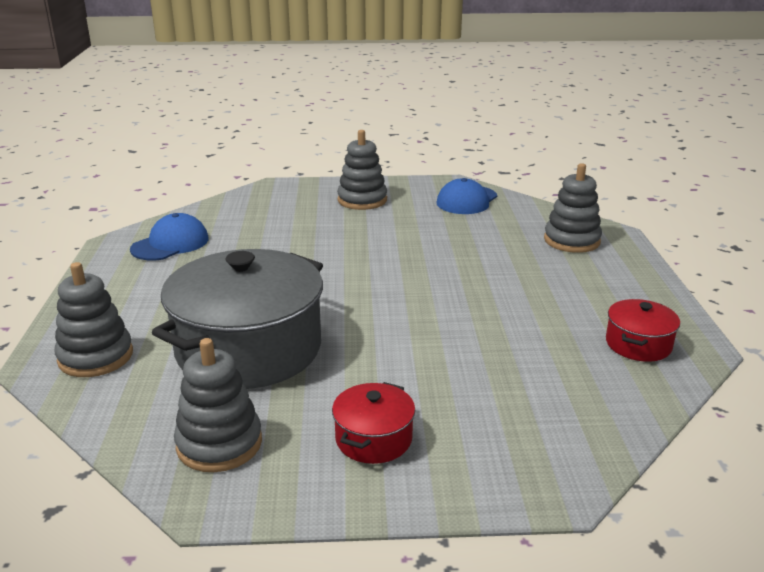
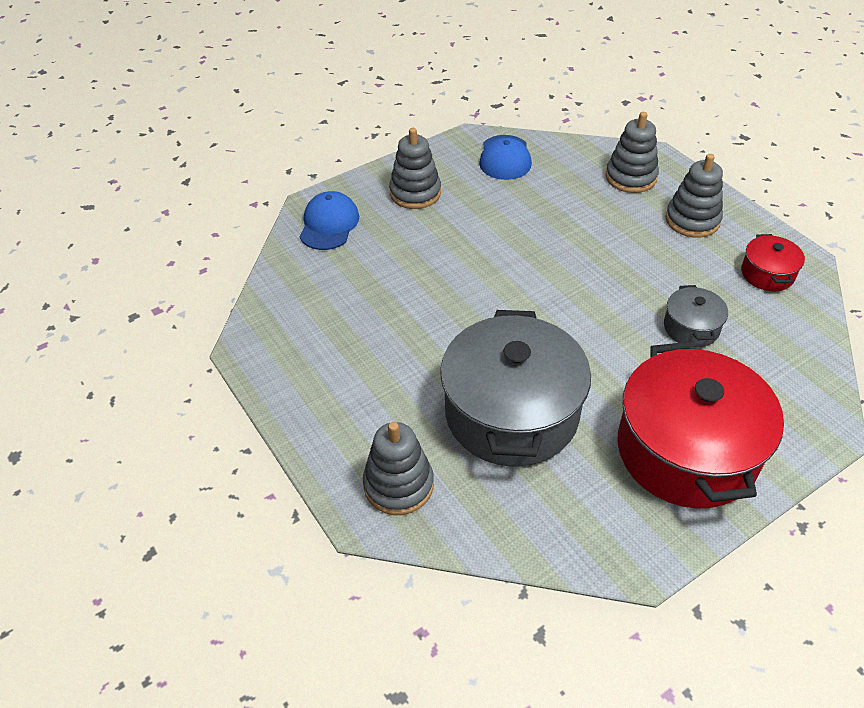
camera: 30 degrees left, 20 degrees up
(170, 244) = (302, 325): blue cap -> blue cap (329, 224)
(219, 443) = (591, 513): grey stacking toy -> grey stacking toy (692, 220)
(373, 439) = (686, 450): red pot -> red pot, size x2.22
(500, 354) = (691, 327): none -> grey pot

